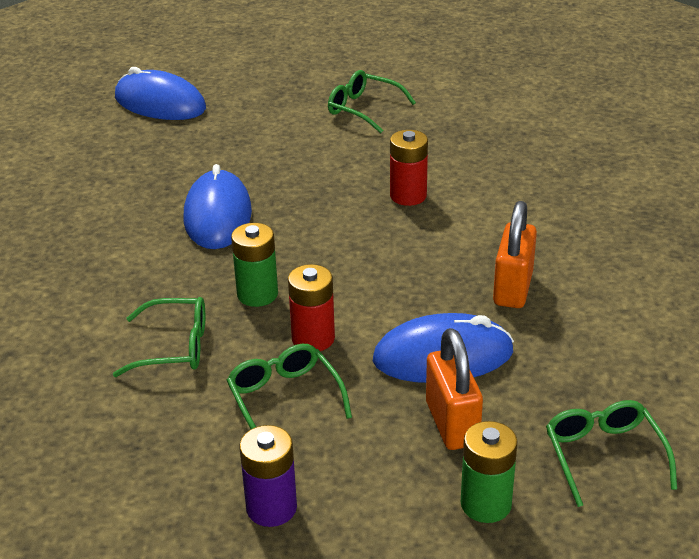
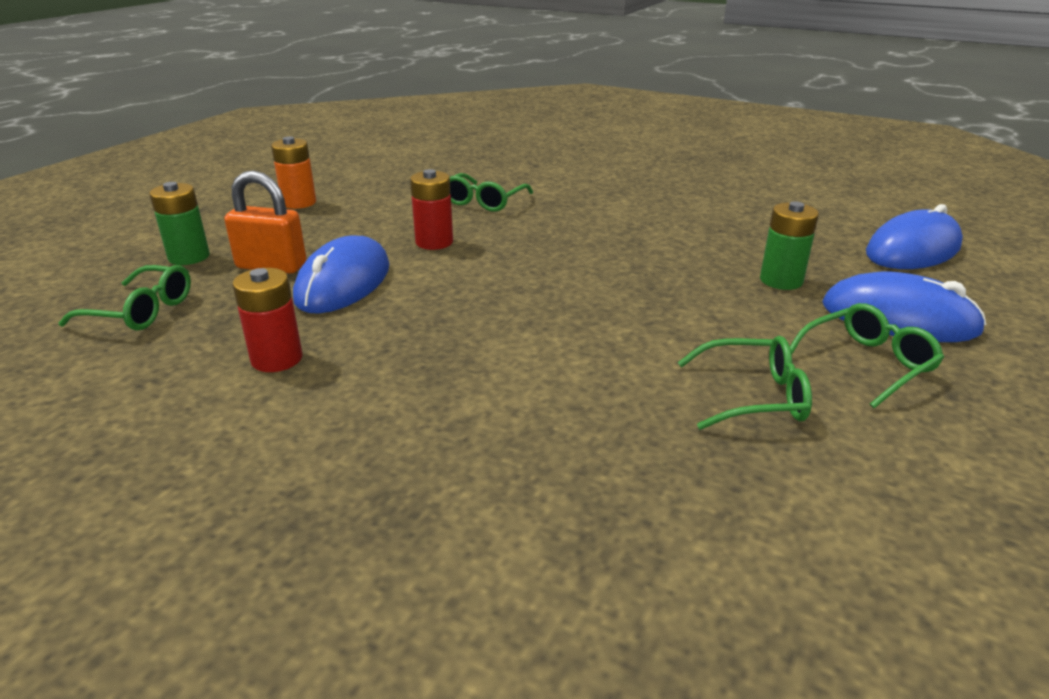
camera: 115 degrees right, 5 degrees down
(217, 215) = (653, 240): blue mouse -> blue mouse (899, 318)
(257, 294) = (515, 234): green battery -> green battery (781, 280)
(271, 508) = (299, 203): purple battery -> orange battery
(284, 399) = (383, 222): green glasses -> green glasses (753, 396)
(408, 196) = (615, 335): red battery -> red battery (277, 359)
(513, 288) = (384, 343): orange padlock -> none

